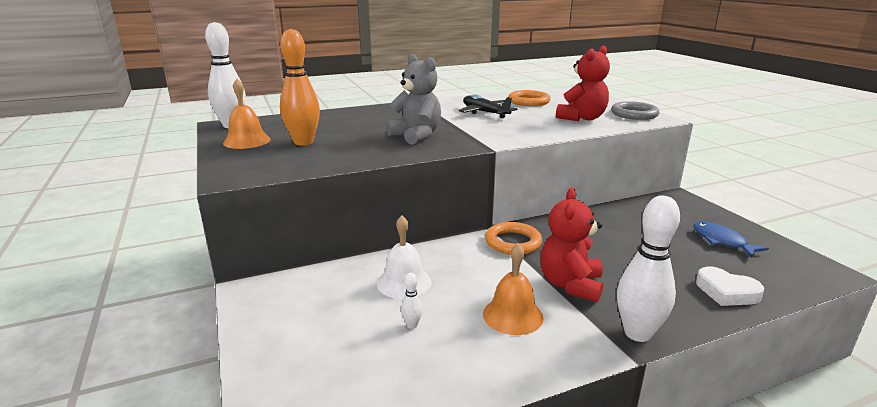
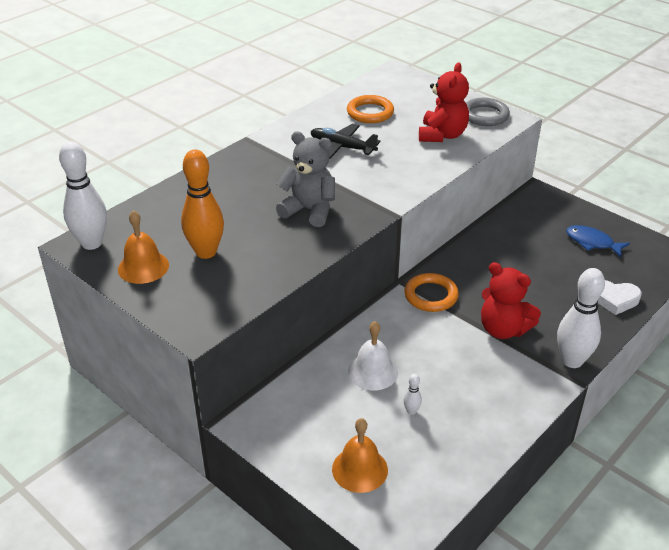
camera: 25 degrees left, 15 degrees up
(512, 315) = (479, 375): orange bell -> orange bell (360, 469)
(570, 284) = (503, 329): red teddy bear -> red teddy bear turned 45 degrees counterclockwise

